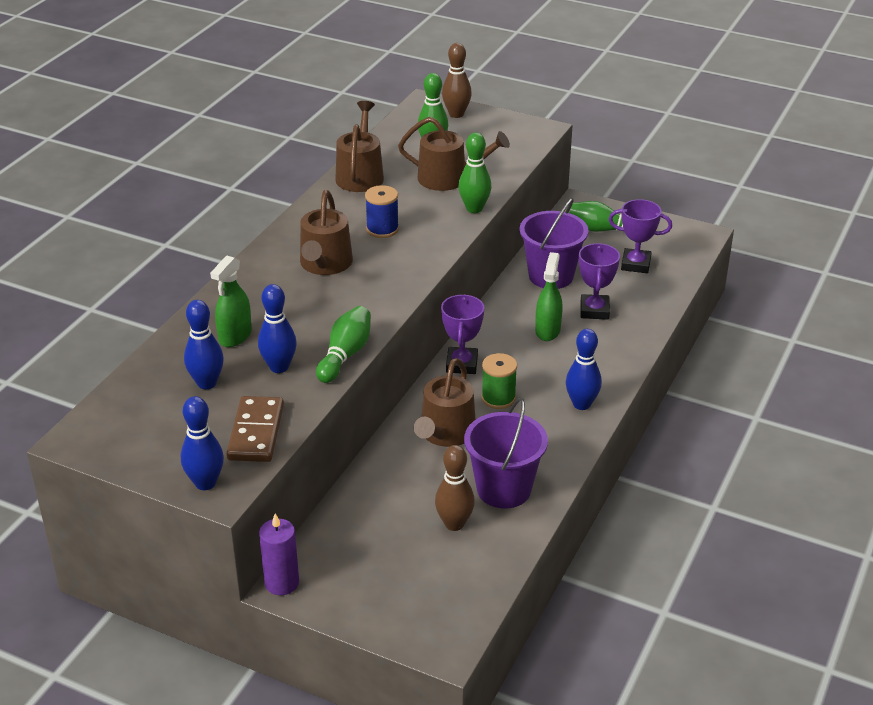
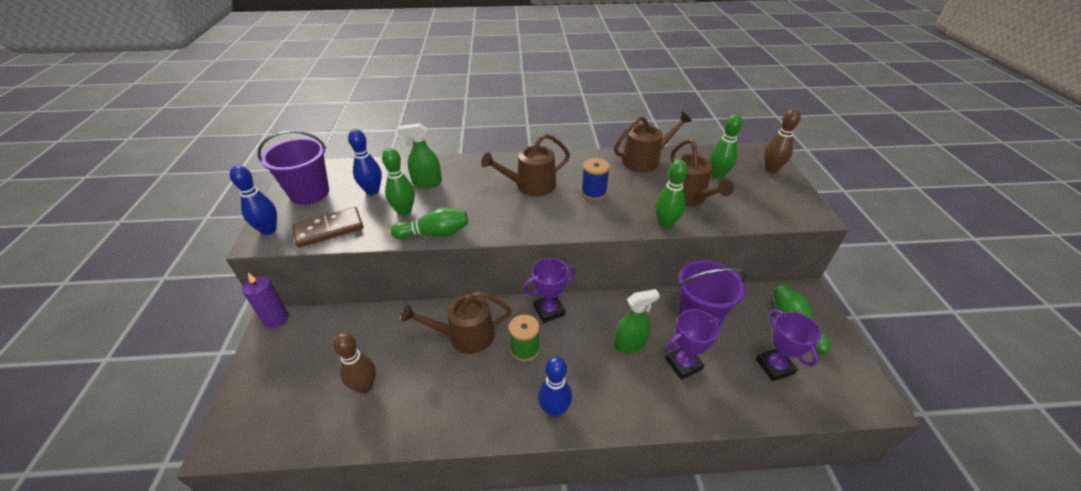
camera: 60 degrees right, 5 degrees up
(279, 367) = (404, 211): blue bowling pin -> green bowling pin
(503, 489) = (418, 401): purple bucket -> purple bucket (309, 193)

